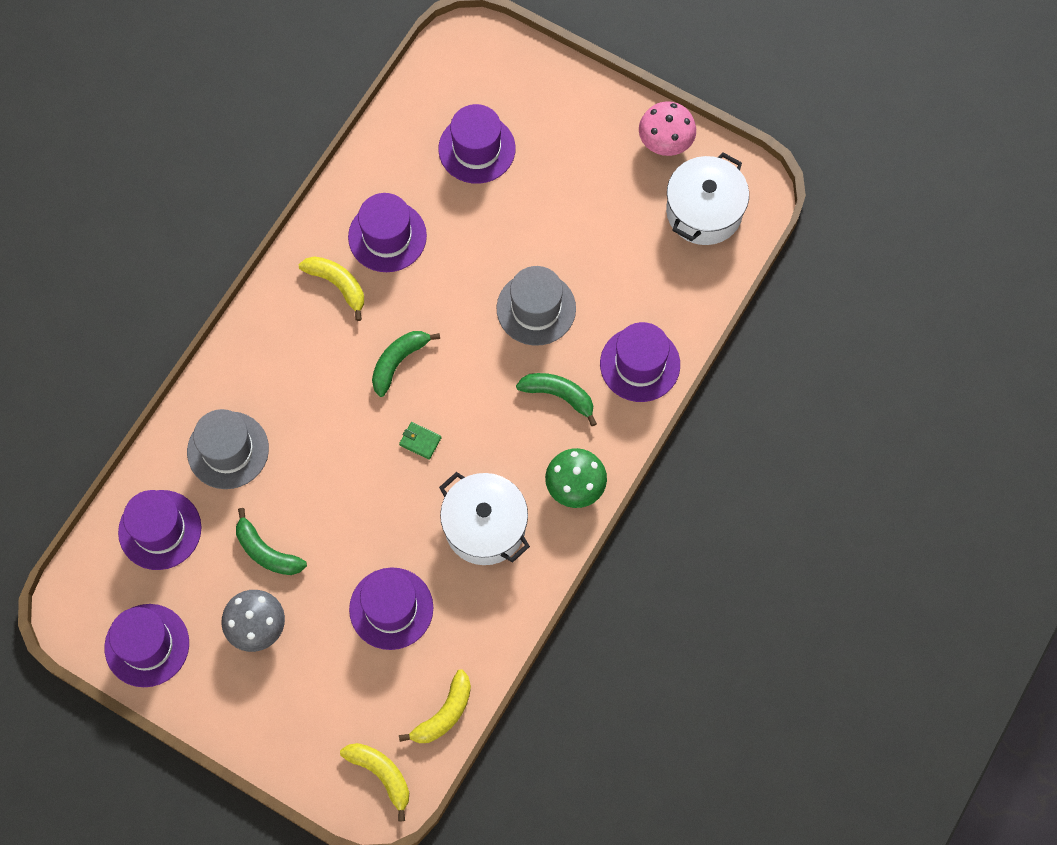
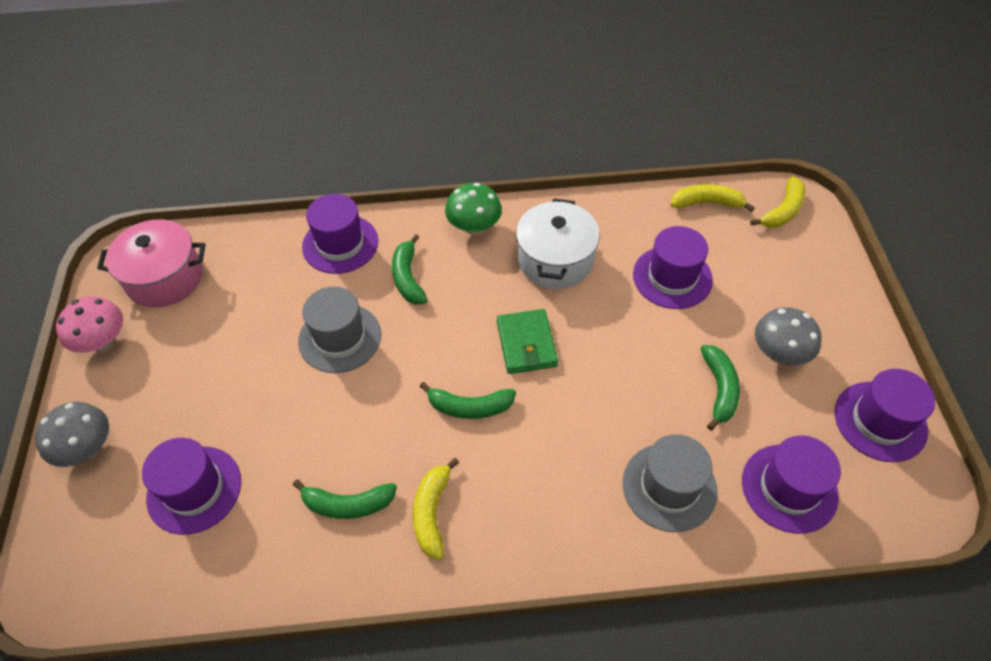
camera: 125 degrees left, 15 degrees down
(381, 774) = (782, 211): yellow banana -> yellow banana turned 150 degrees counterclockwise
(387, 236) = (347, 504): purple hat -> green banana
(420, 441) = (526, 344): green wallet -> green wallet, size x1.84
(566, 97) = (87, 448): none -> grey mushroom
(704, 211) = (165, 278): white pot -> pink pot

